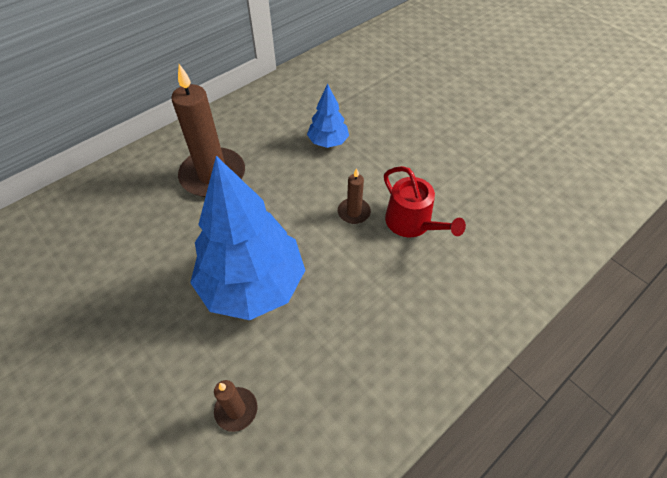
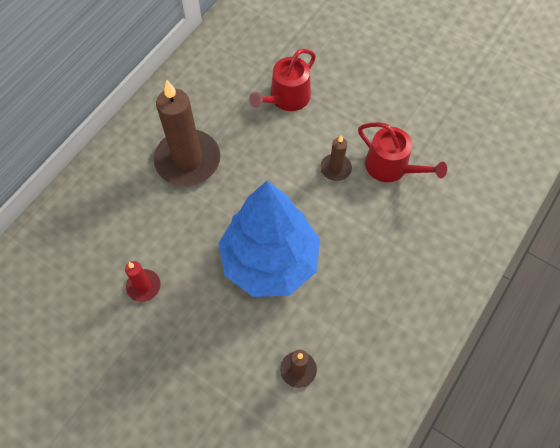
camera: 15 degrees left, 10 degrees up
(117, 279) = (144, 286): none -> red candle
(328, 142) = (286, 98): blue tree -> red watering can

